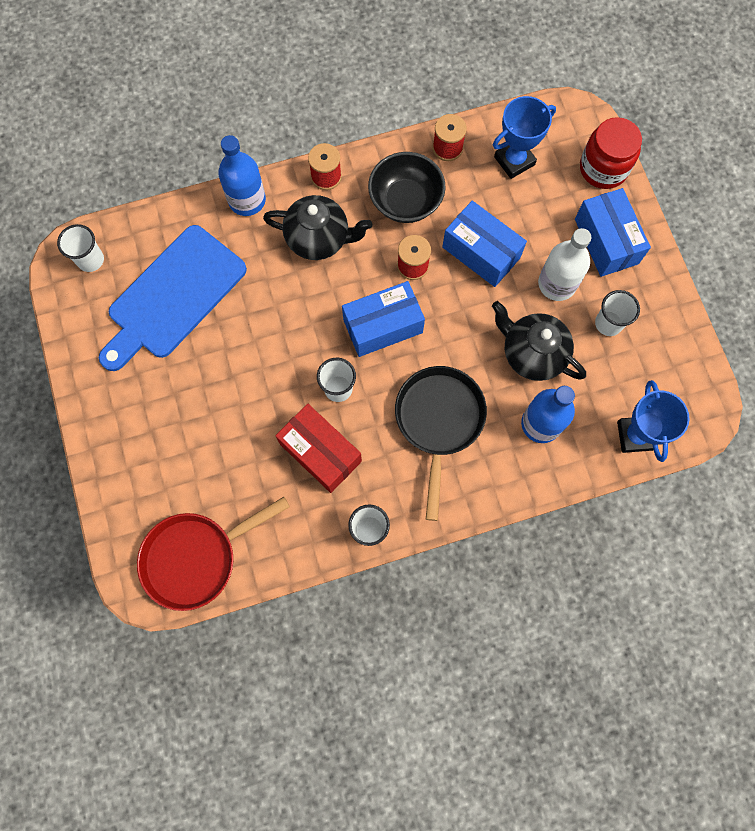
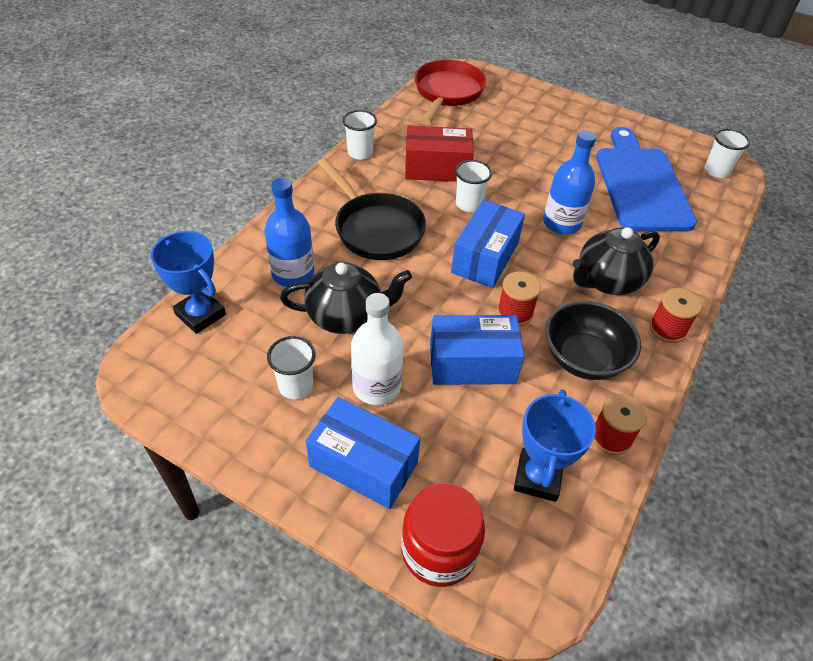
camera: 135 degrees right, 25 degrees down
(247, 200) = (691, 269): blue bottle -> blue bottle (561, 223)

